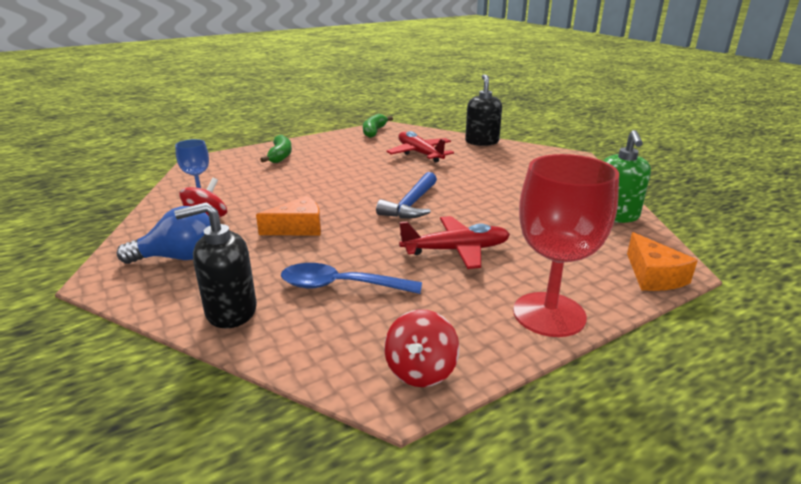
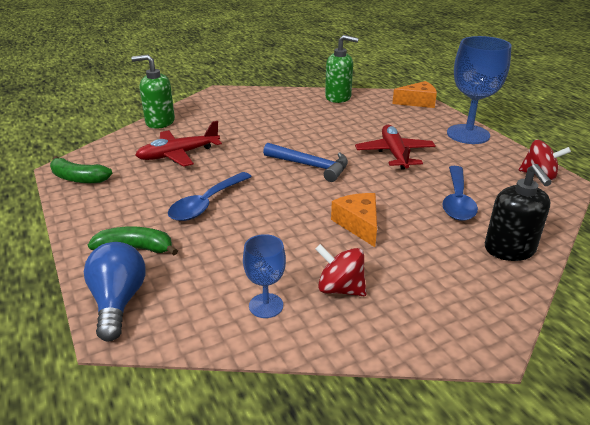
camera: 85 degrees left, 5 degrees up
(178, 257) = (429, 295): blue light bulb -> blue light bulb (118, 302)
(338, 169) = (206, 204): none -> blue spoon
(481, 142) = (160, 122): black soap dispenser -> green soap dispenser
(549, 314) = (468, 134): red goblet -> blue goblet

